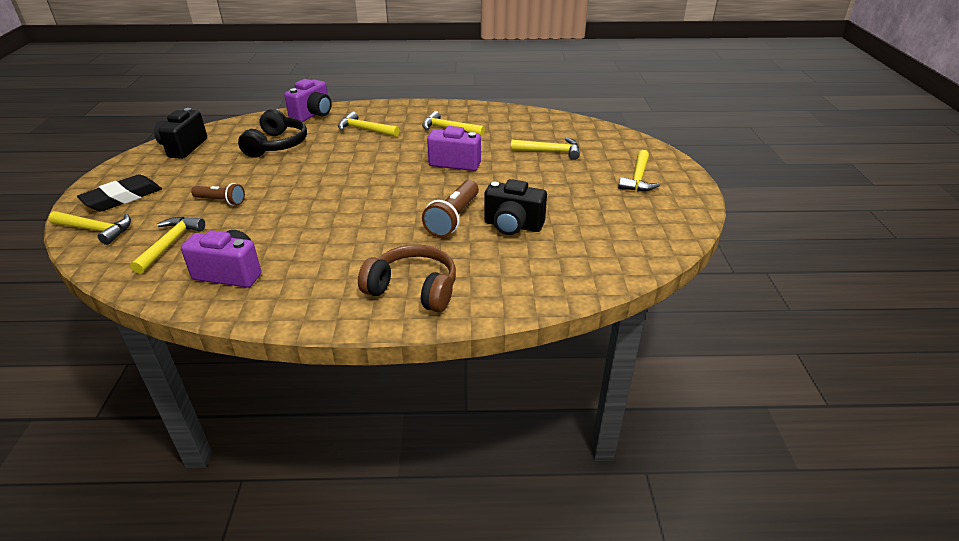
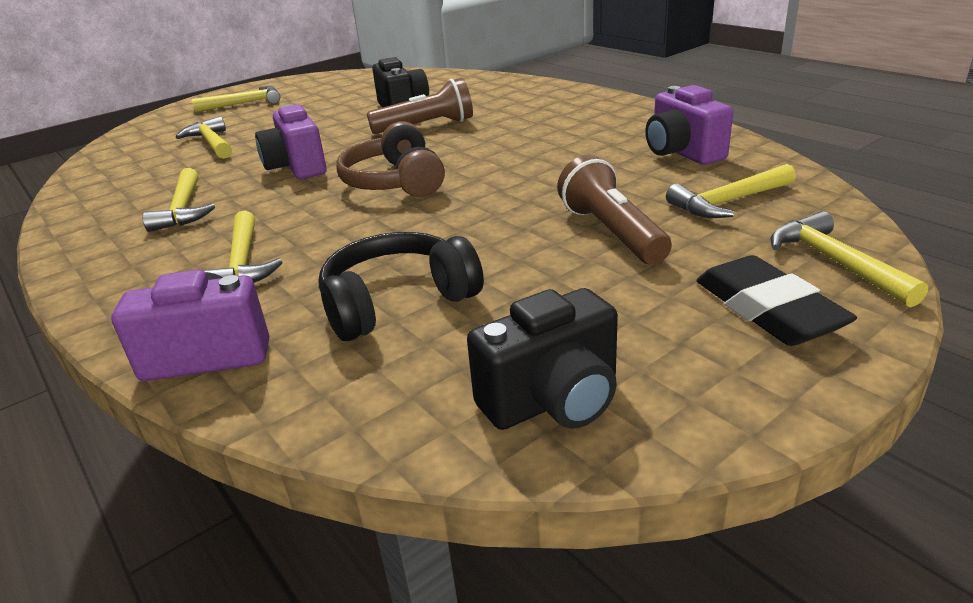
camera: 125 degrees left, 5 degrees down
(122, 198) = (767, 310): black eraser -> black eraser turned 60 degrees clockwise
(221, 201) = (611, 232): brown flashlight -> brown flashlight, size x1.56
(413, 289) = (550, 101): brown headphones -> brown headphones (395, 182)

